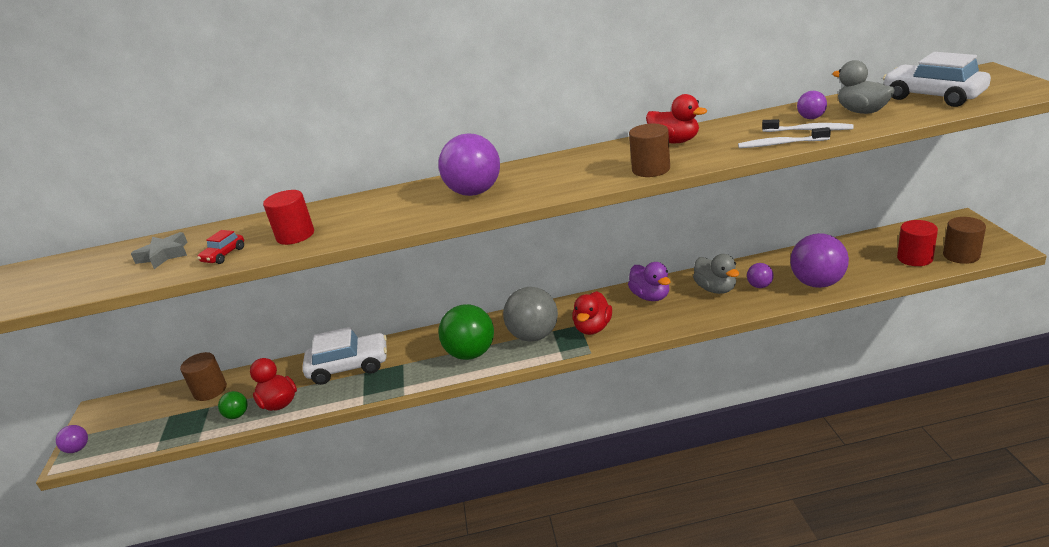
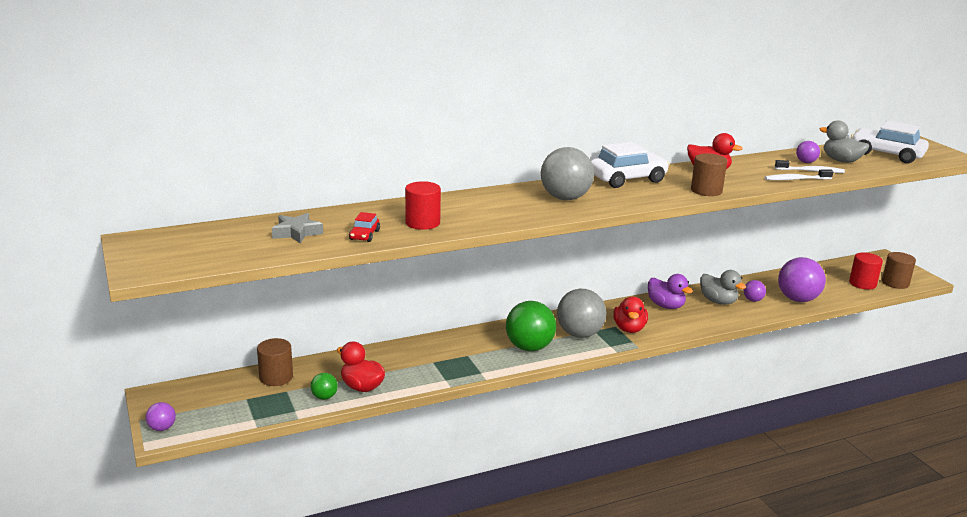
camera: 20 degrees left, 5 degrees down
(349, 367) = (414, 357): white car -> white car (627, 179)
(475, 192) = (565, 198): purple ball -> grey ball

